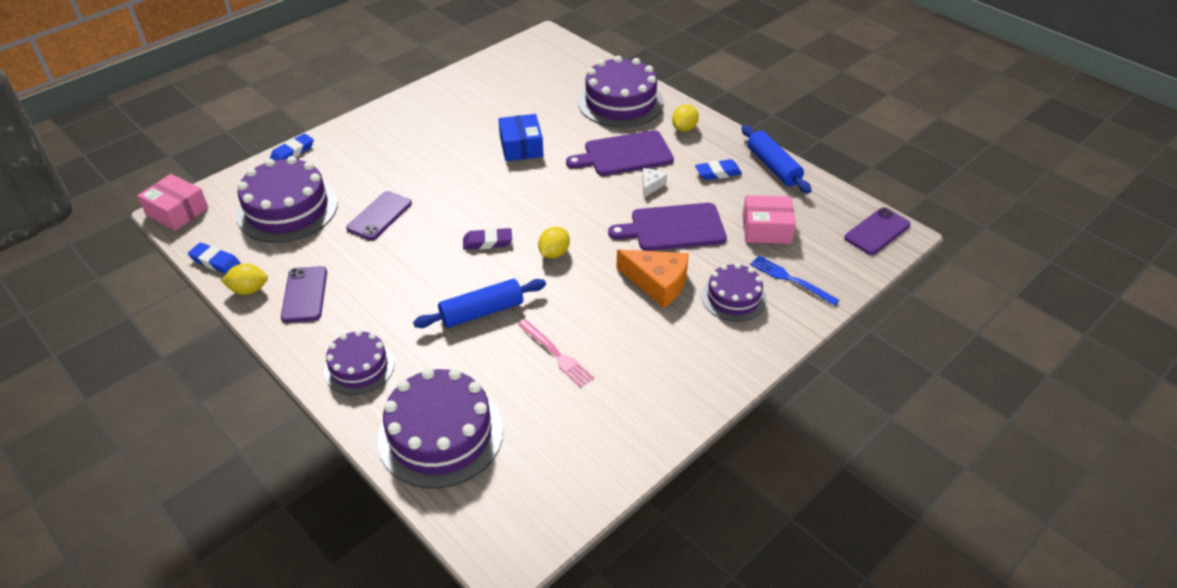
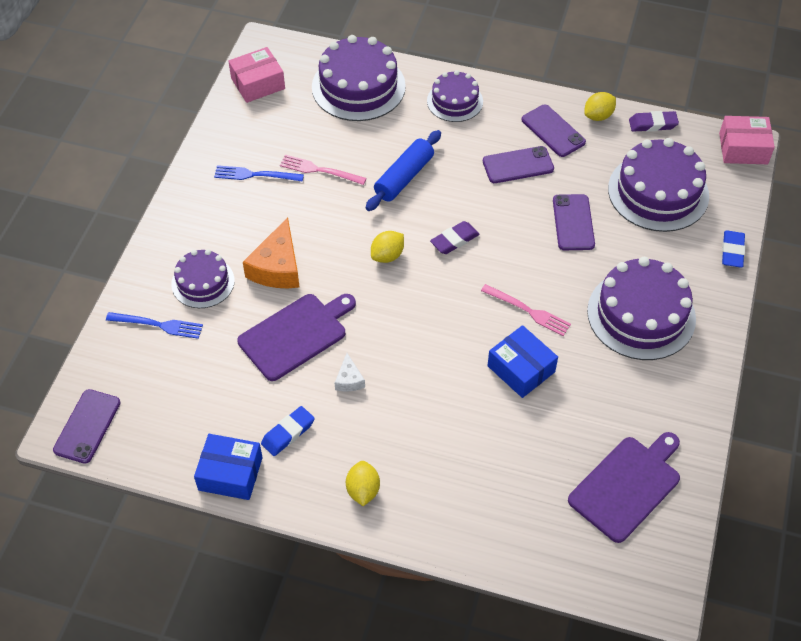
camera: 150 degrees right, 10 degrees up
(215, 261) = (652, 124): blue eraser -> purple eraser
(370, 278) = (518, 165): none -> purple phone
(480, 175) = (528, 311): none -> pink fork
(554, 253) = (387, 255): yellow lemon -> yellow lemon turned 45 degrees clockwise
(620, 102) = (466, 501): purple cake -> purple cake (641, 314)
(624, 154) = (404, 412): purple cutting board -> purple cutting board (627, 485)
(626, 379) = (255, 175): none -> blue fork
(657, 283) = (277, 267): orange cheese -> orange cheese turned 75 degrees counterclockwise
(766, 229) = (203, 376): pink box -> pink box (258, 83)
(773, 167) = (230, 473): blue rolling pin -> blue box

